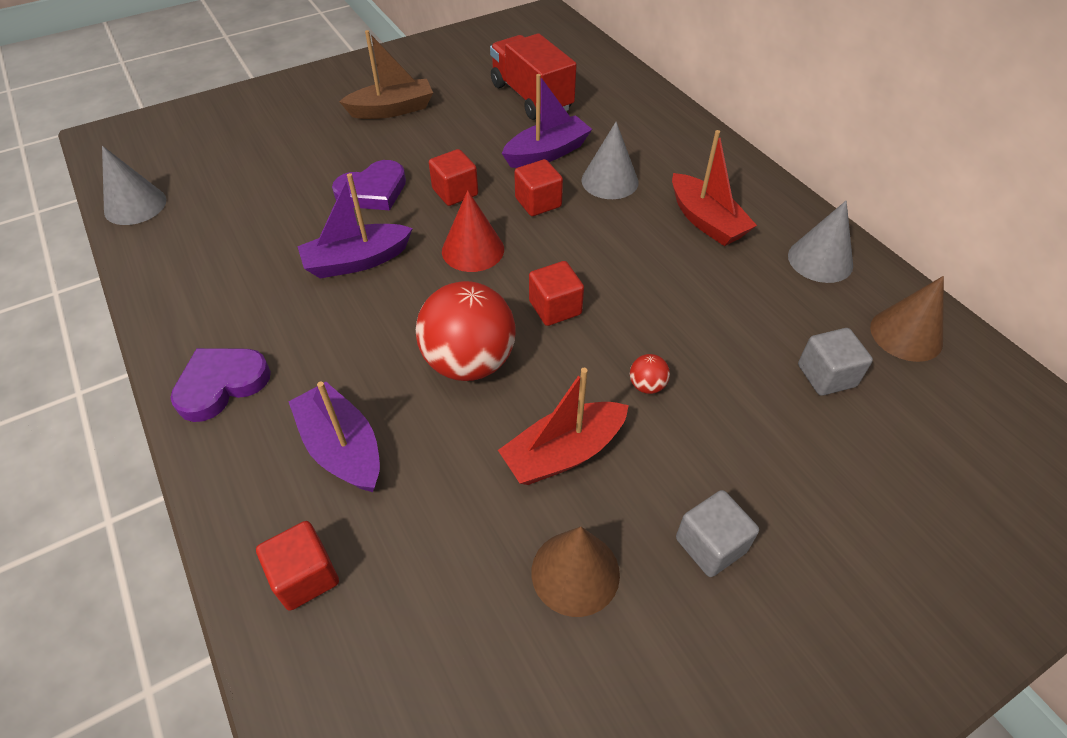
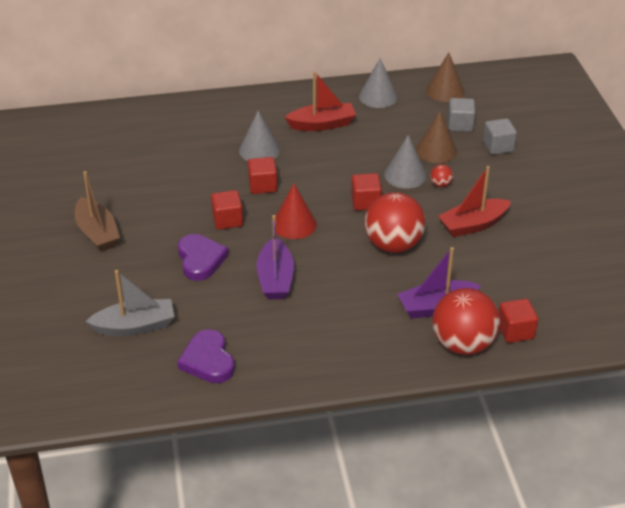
camera: 70 degrees left, 10 degrees down
(135, 205) = (133, 395): grey cone -> grey cone (405, 175)
(221, 384) = (363, 355): purple heart -> purple heart (208, 360)
(246, 176) = (135, 326): none -> grey boat
(260, 503) = (463, 344): none -> red ball
(392, 110) = (97, 233): brown boat -> brown boat turned 150 degrees clockwise
(531, 97) = (135, 160): red truck -> none
(547, 153) = (210, 169): purple boat -> none
(563, 453) = (473, 225): red boat -> red boat turned 75 degrees clockwise
(575, 572) = (543, 238): brown cone -> brown cone (436, 150)
(710, 545) = (543, 193): grey cube -> grey cube (498, 146)

